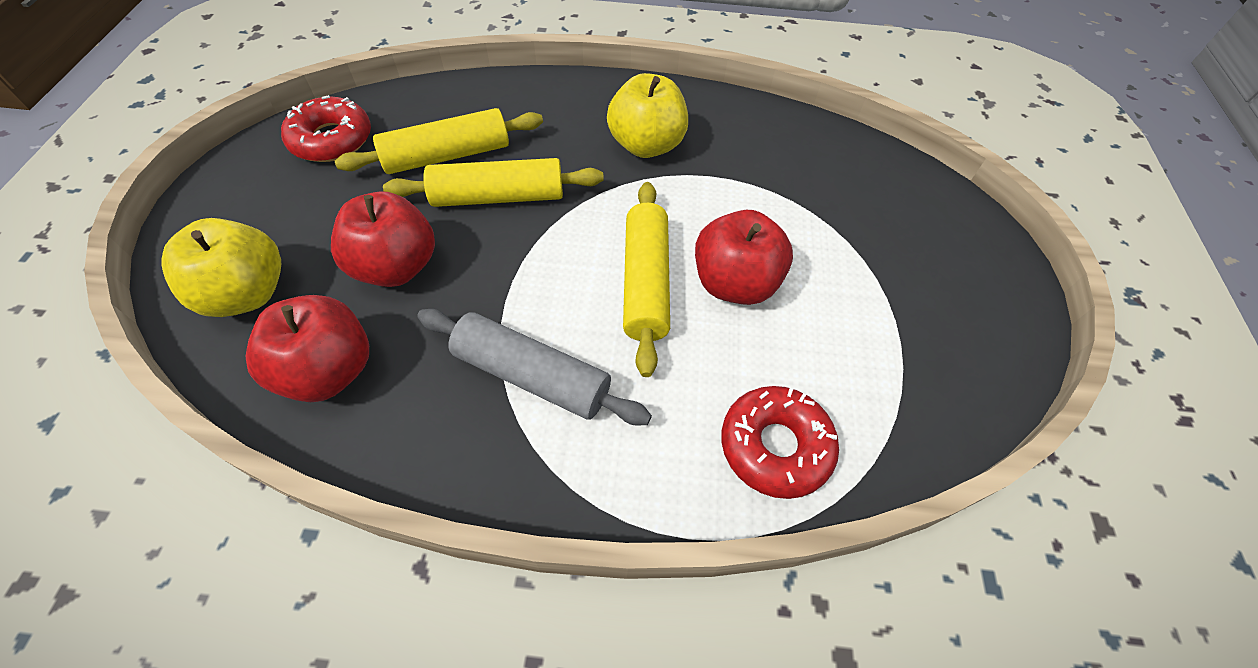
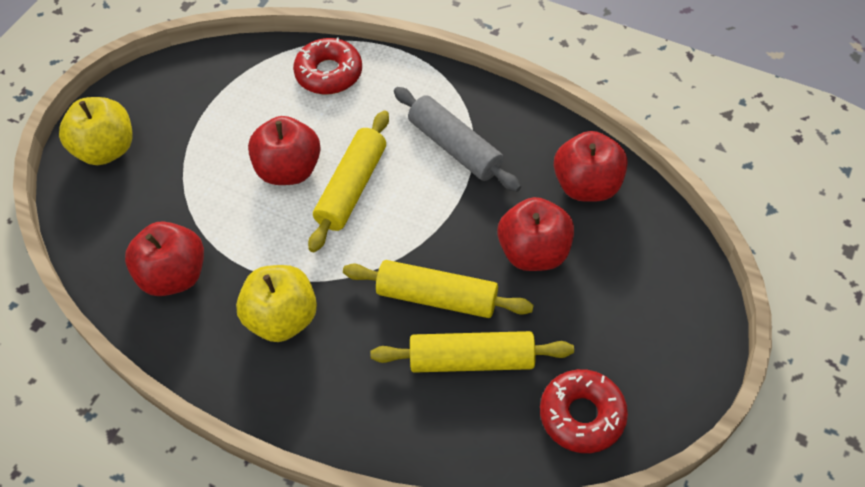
camera: 155 degrees left, 0 degrees up
(247, 294) = (648, 260): yellow apple -> yellow apple (106, 149)
(774, 153) = (174, 275): none -> red apple

